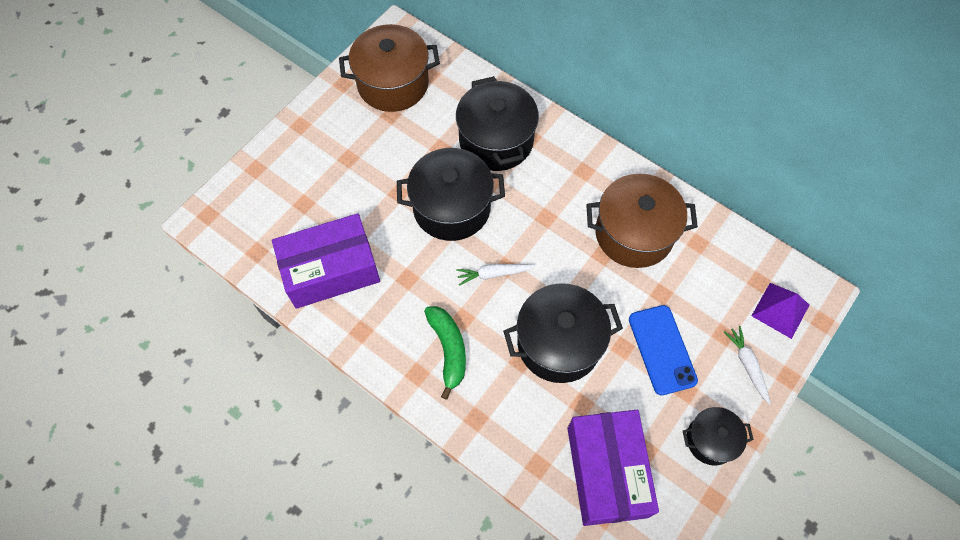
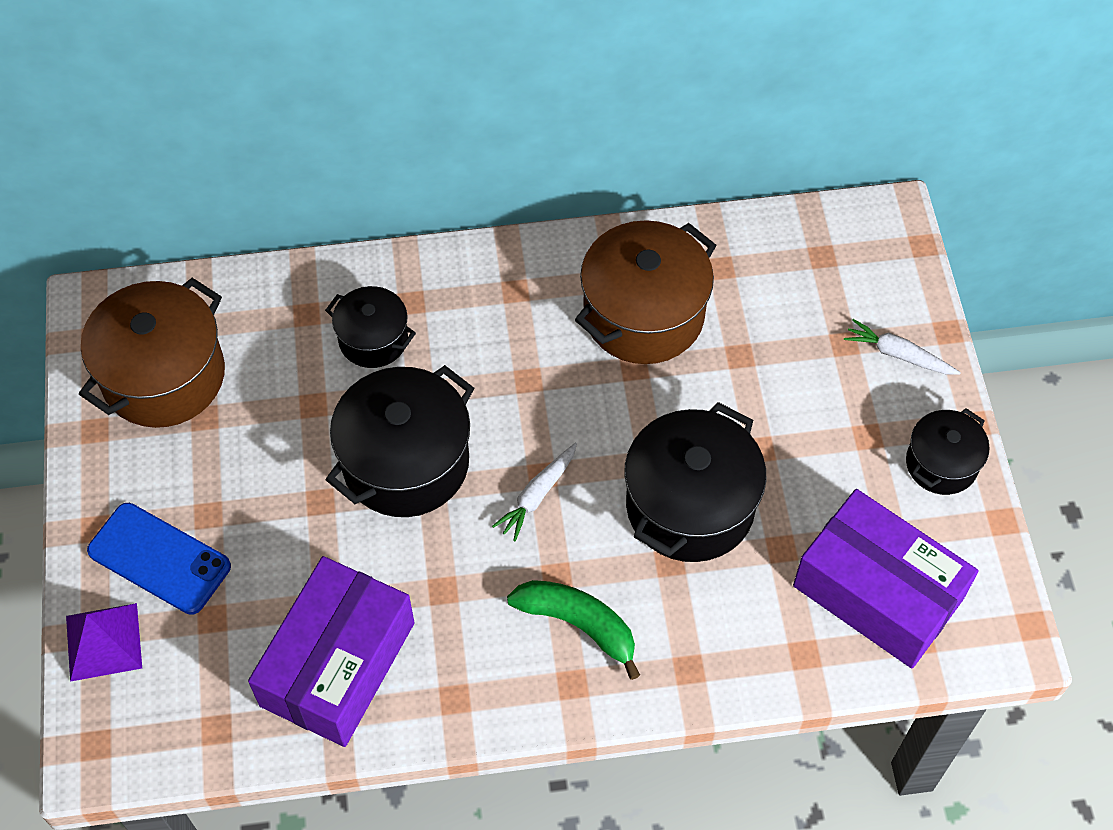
camera: 45 degrees left, 5 degrees down
(496, 140) = (373, 339): black pot -> black pot, size x0.57
(662, 349) = (801, 415): blue phone -> blue phone (159, 559)
(780, 310) = (872, 268): purple pyramid -> purple pyramid (103, 641)

